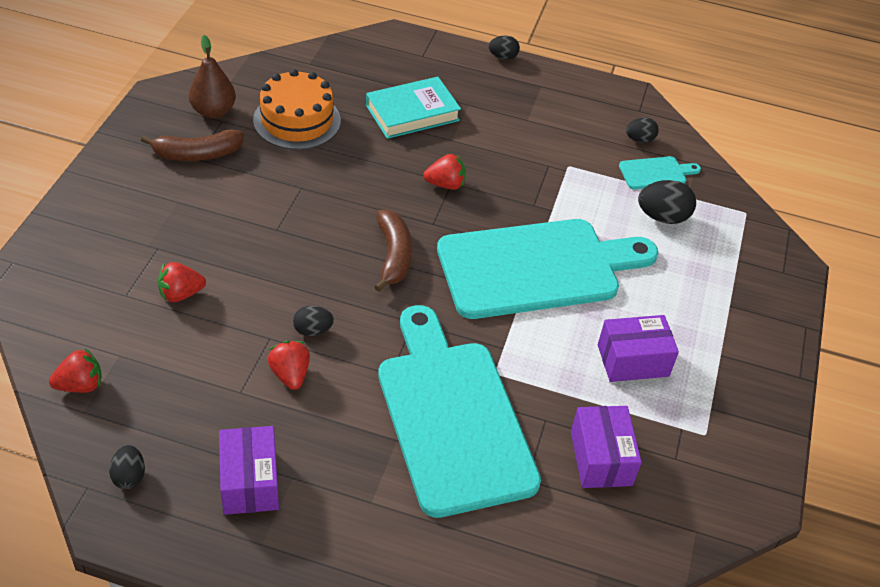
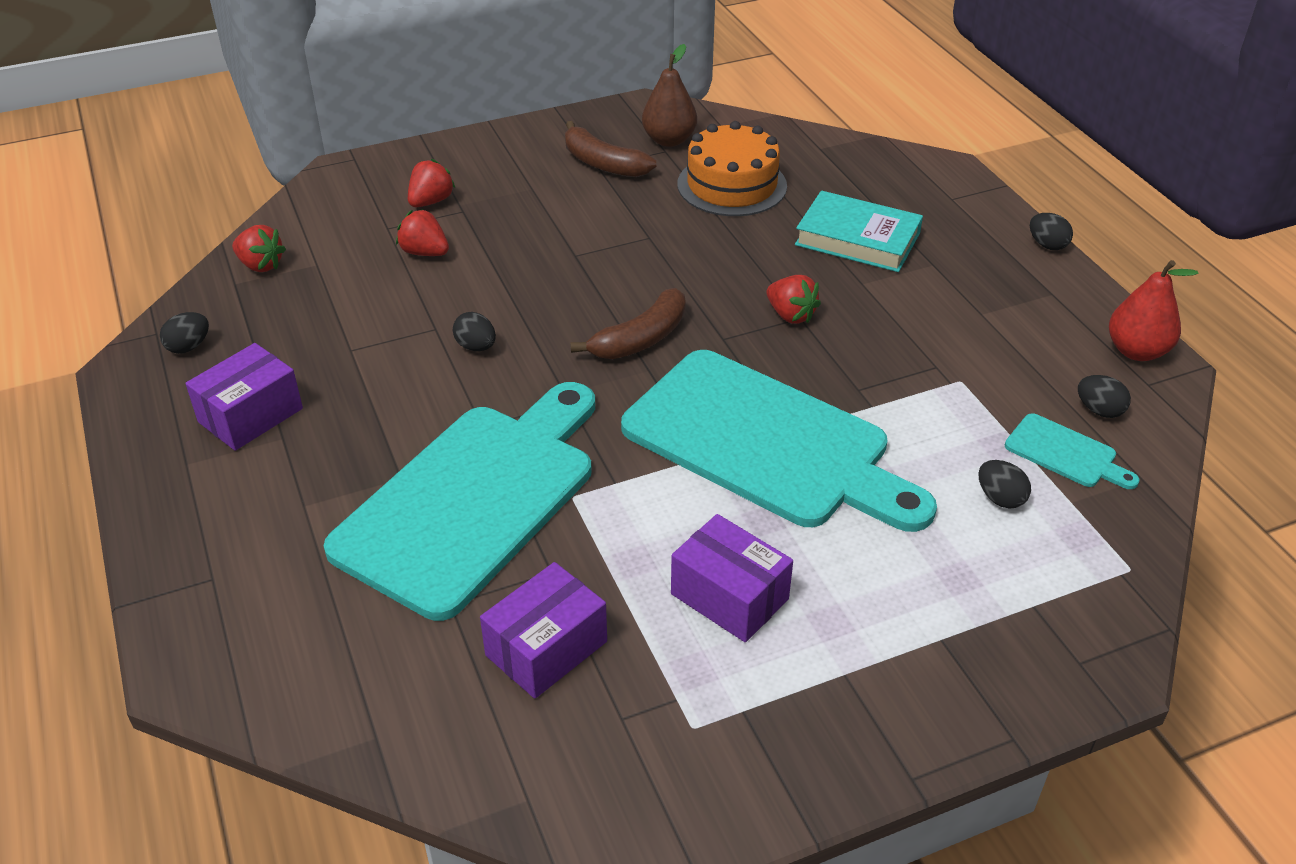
camera: 55 degrees right, 5 degrees down
(290, 375) = (404, 365): red strawberry -> red strawberry (431, 201)
(613, 95) = (1136, 351): none -> red pear
(662, 217) = (1000, 498): black egg -> black egg, size x0.62

